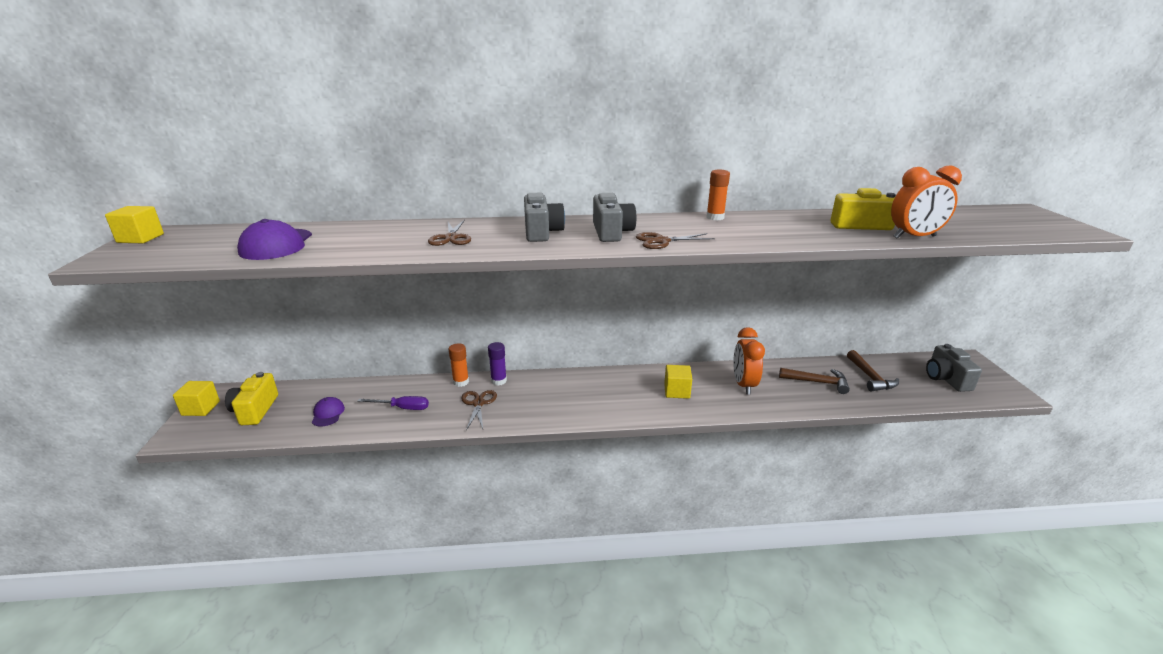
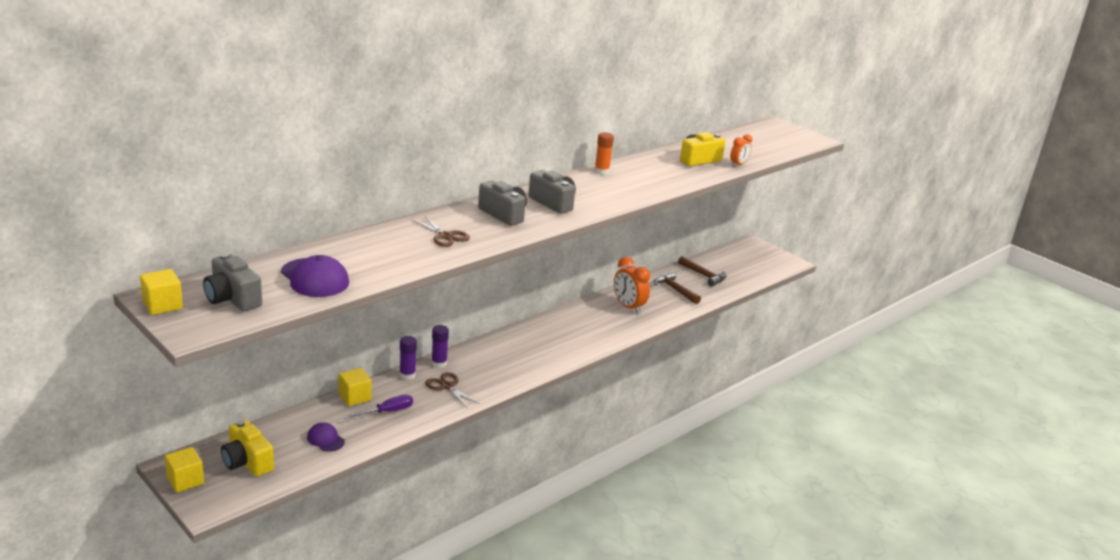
camera: 40 degrees left, 0 degrees up
(461, 382) = (407, 375): orange glue stick -> purple glue stick
(661, 241) = (598, 204): brown scissors -> none
(677, 391) = (587, 327): yellow cube -> yellow cube (355, 397)
(818, 382) = (674, 290): brown hammer -> brown hammer turned 105 degrees counterclockwise
(914, 237) = (738, 165): orange clock -> orange clock, size x0.59
(946, 379) = (748, 262): grey camera -> grey camera (232, 298)

